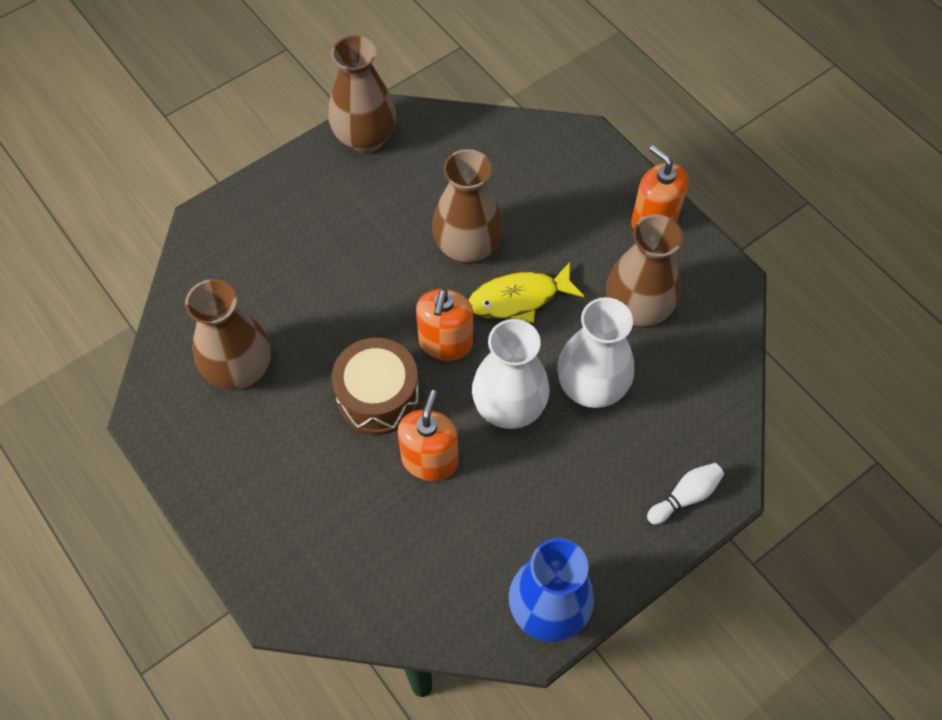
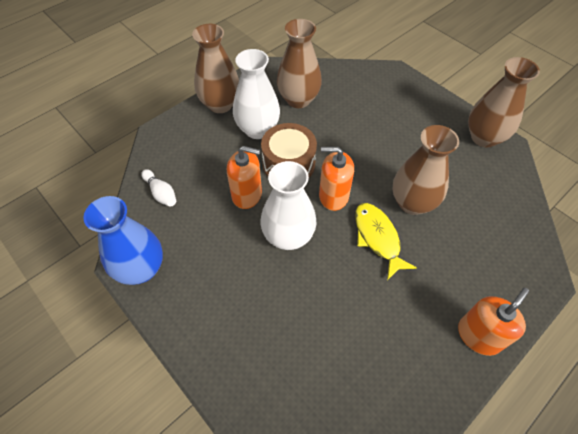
camera: 85 degrees right, 5 degrees down
(591, 387) = (310, 290): white vase -> white vase (258, 129)
(637, 310) = (386, 323): brown vase -> brown vase (220, 104)
(685, 496) = (223, 363): white bowling pin -> white bowling pin (161, 193)

